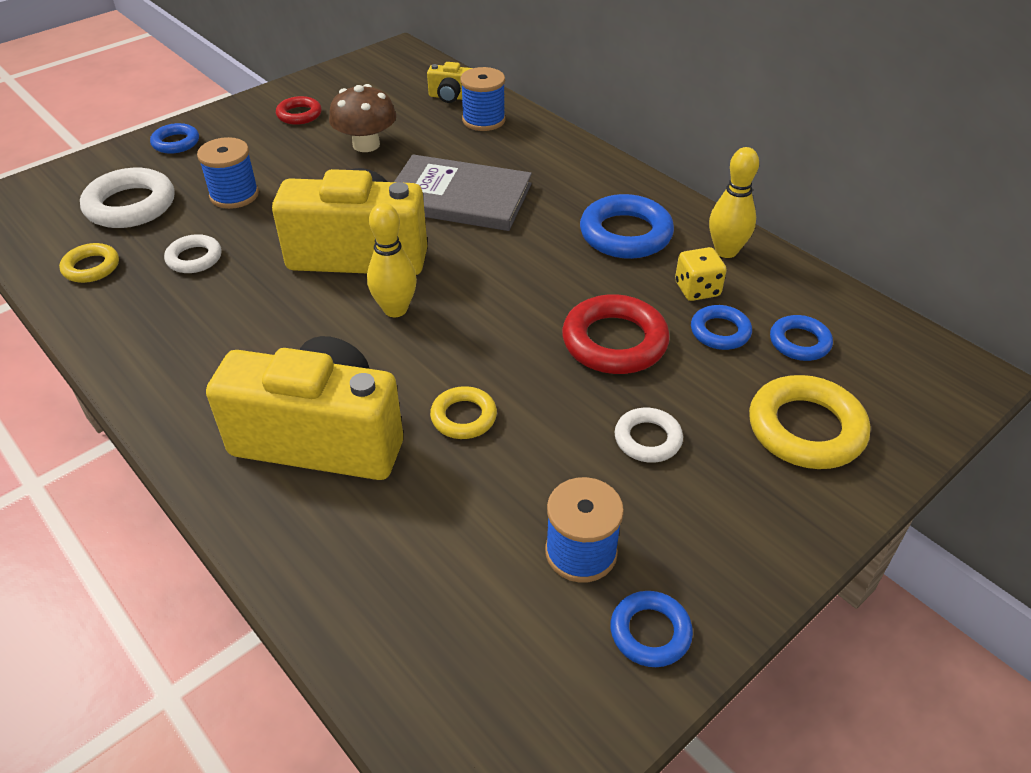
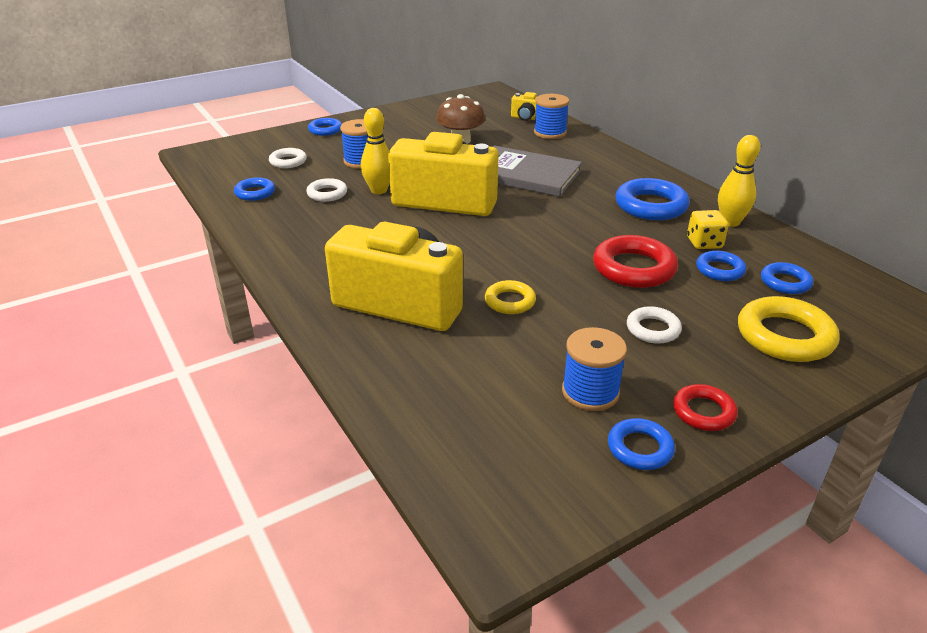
camera: 10 degrees right, 10 degrees down
(91, 267) = (255, 193): yellow ring -> blue ring
(130, 205) = (288, 161): white ring -> white ring, size x0.58
(299, 115) = (415, 121): red ring -> red ring (703, 412)
(395, 309) = (467, 234): yellow bowling pin -> yellow bowling pin (379, 190)

